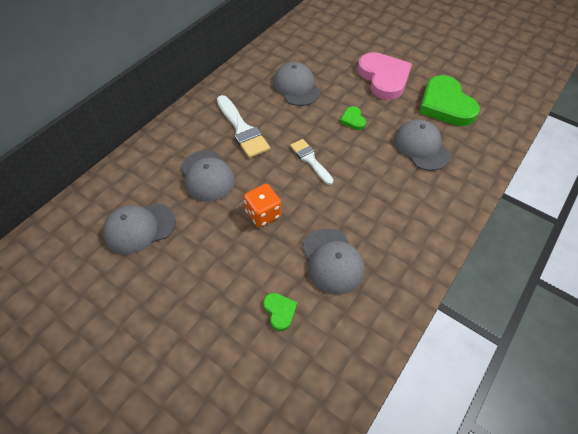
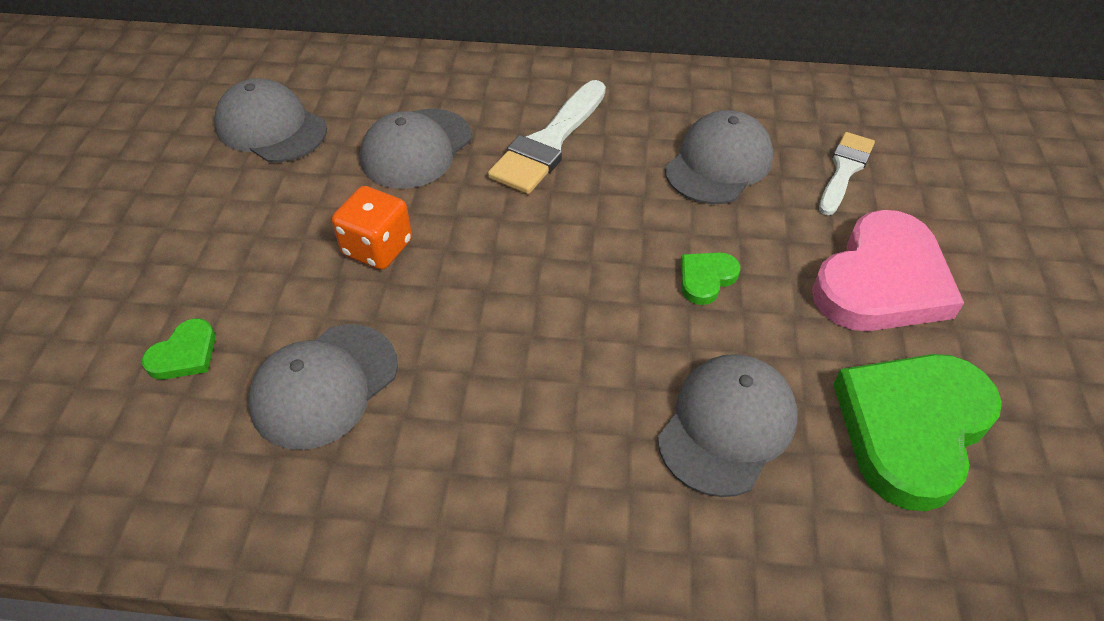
camera: 60 degrees right, 5 degrees down
(310, 160) = (546, 258): white brush -> white brush (844, 170)

